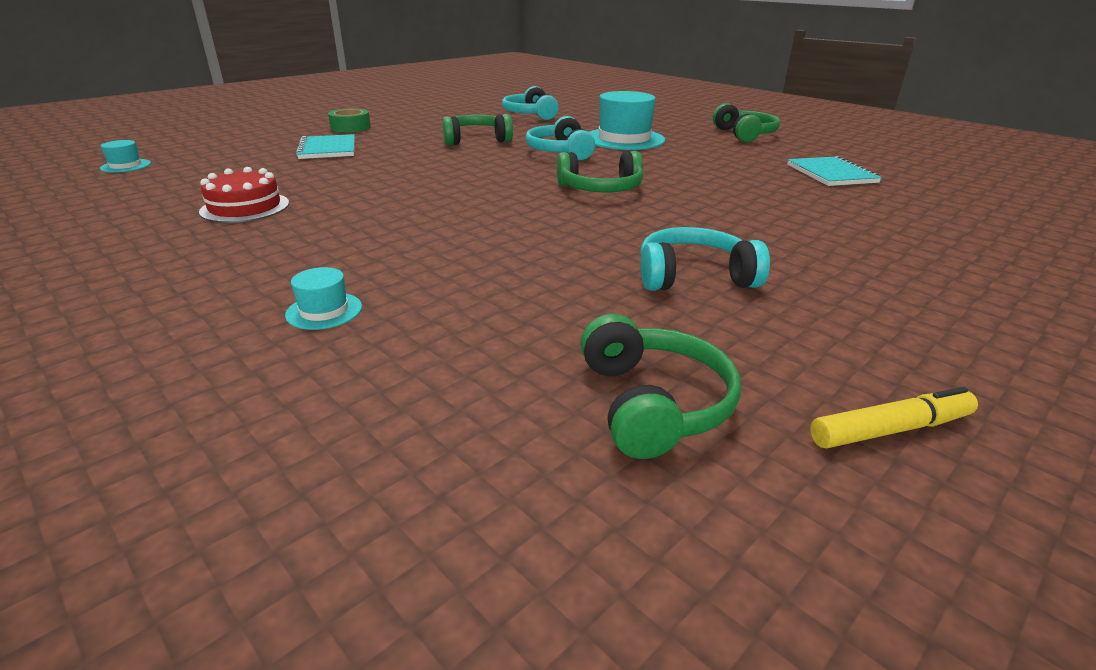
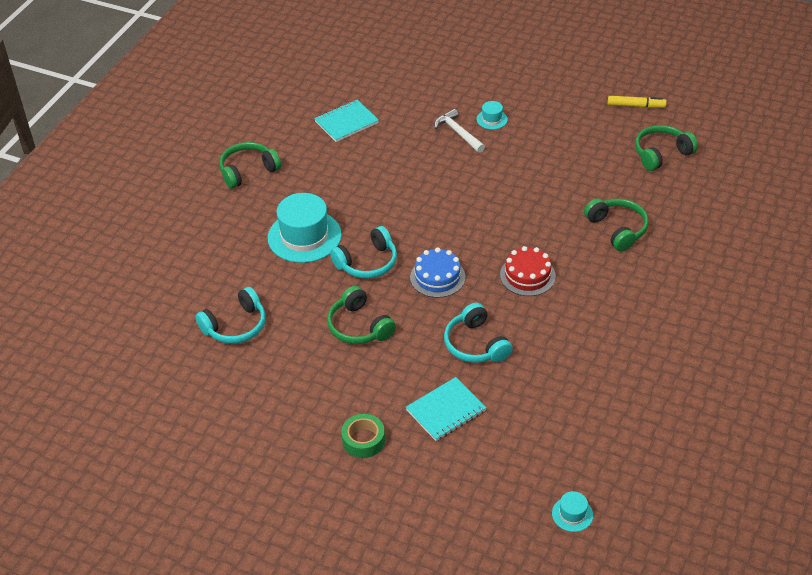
camera: 110 degrees left, 15 degrees up
(245, 207) = (595, 370): red cake -> red cake (527, 275)
(324, 311) = (674, 260): turquoise hat -> turquoise hat (492, 119)
(503, 171) = (437, 277): none -> blue cake
(600, 189) = (447, 218): green headphones -> green headphones (617, 229)
(694, 277) = (555, 159): turquoise headphones -> turquoise headphones (476, 344)
(794, 223) = (458, 133): none -> white hammer
(889, 430) = (635, 105): yellow marker -> yellow marker turned 135 degrees clockwise

